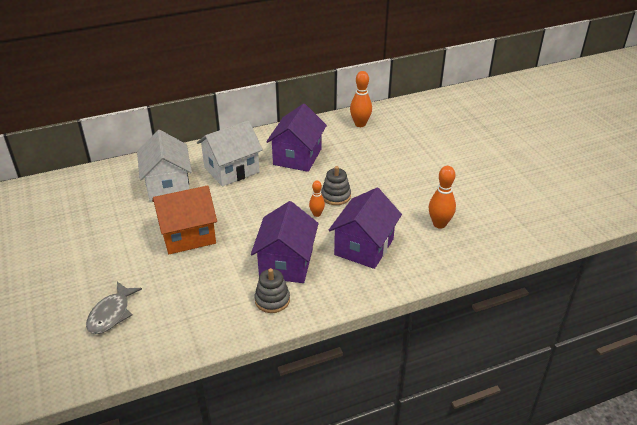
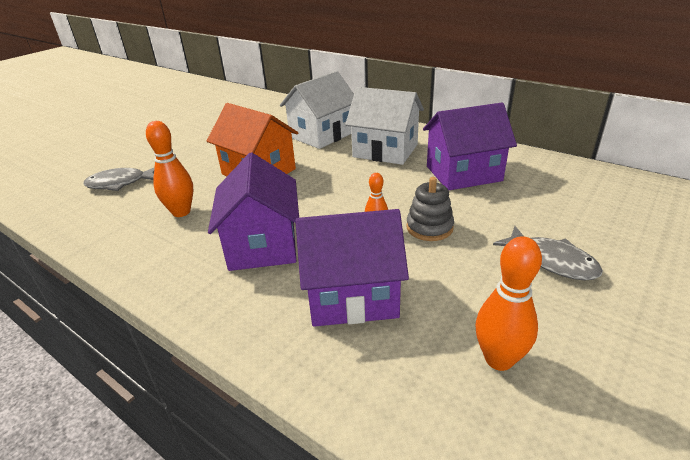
camera: 60 degrees right, 5 degrees down
(272, 300) = (188, 262): grey stacking toy -> none
(286, 263) = (262, 245): purple house -> purple house turned 75 degrees counterclockwise
(360, 124) = (601, 185): orange bowling pin -> orange bowling pin (181, 212)
(398, 175) = (551, 261): none -> grey fish

